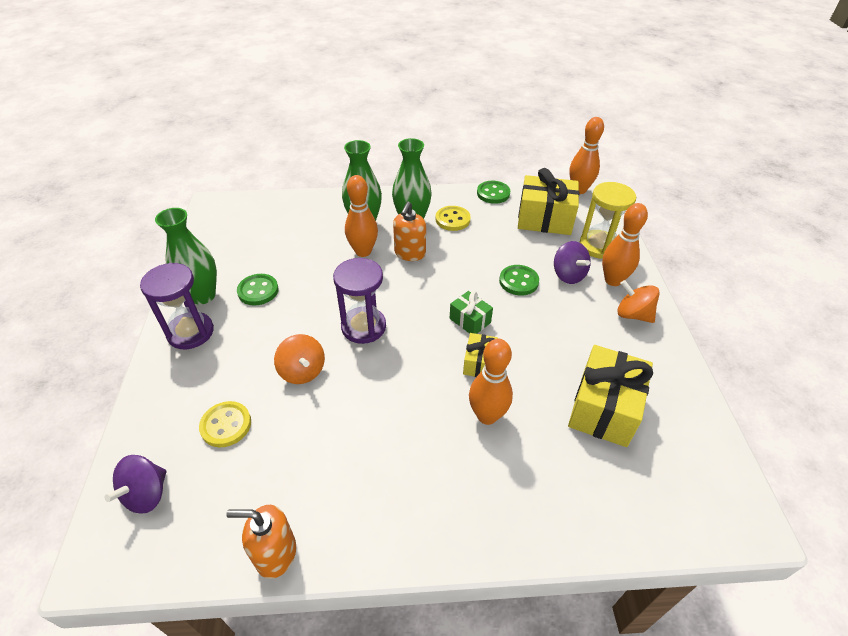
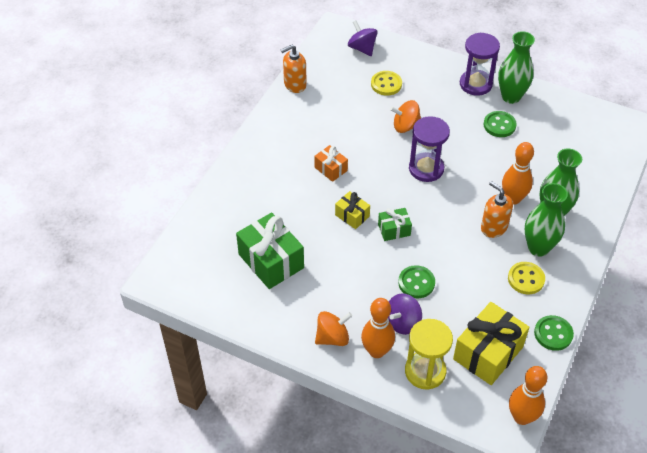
camera: 120 degrees right, 5 degrees up
(275, 554) = (295, 84): orange soap dispenser -> orange soap dispenser turned 150 degrees counterclockwise
(423, 417) = (331, 169): none -> orange gift
(487, 416) = (309, 199): orange bowling pin -> none
(568, 275) = (403, 322): purple spinning top -> purple spinning top turned 45 degrees counterclockwise
(603, 408) = (271, 261): yellow gift -> green gift

